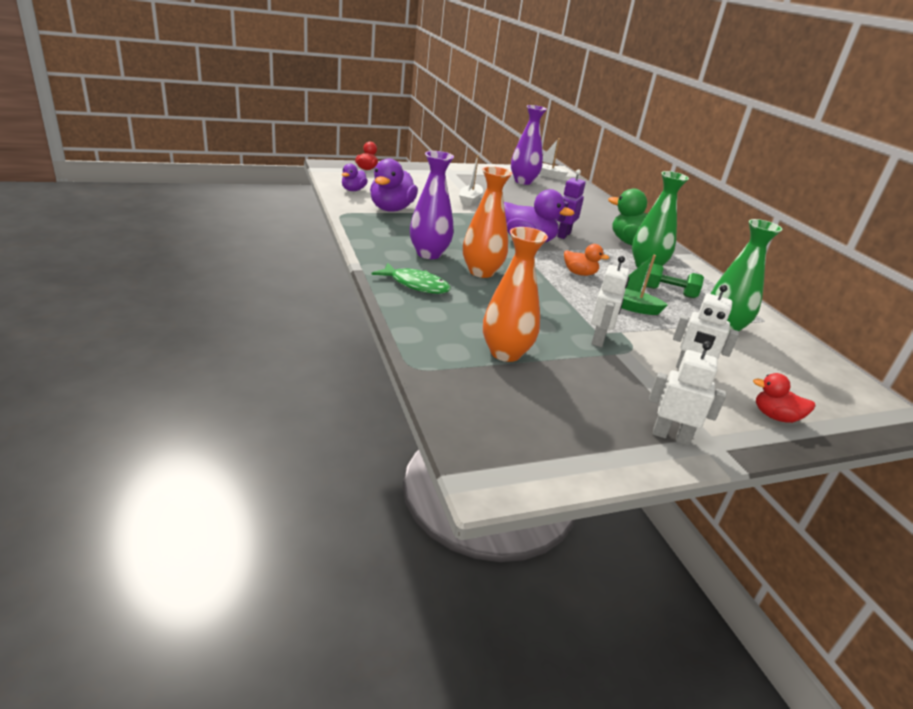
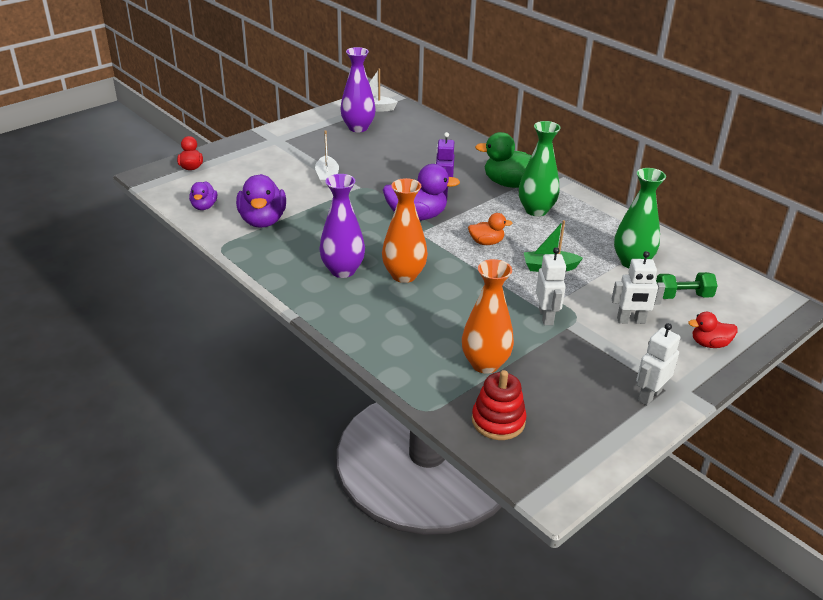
camera: 20 degrees left, 5 degrees up
(416, 285) = (360, 315): green fish -> none
(481, 400) = (498, 421): none -> red stacking toy
(669, 292) = (570, 236): green dumbbell -> green dumbbell (682, 296)
(671, 436) = (649, 395): white robot -> white robot turned 45 degrees counterclockwise

